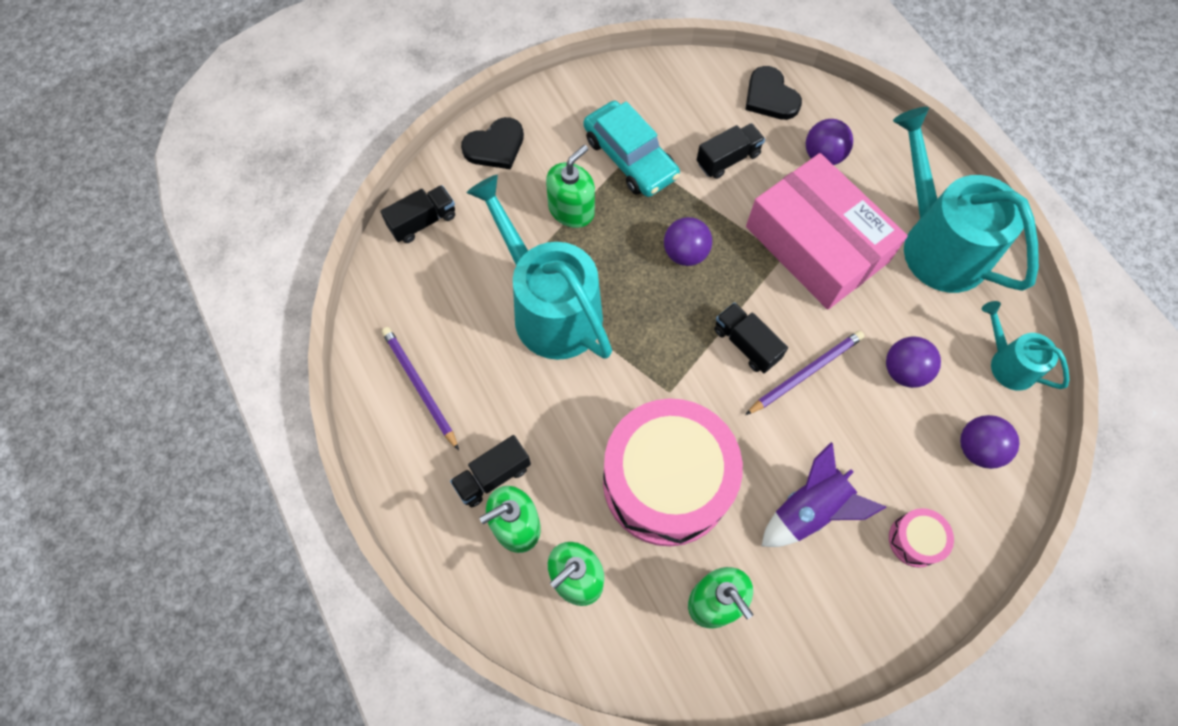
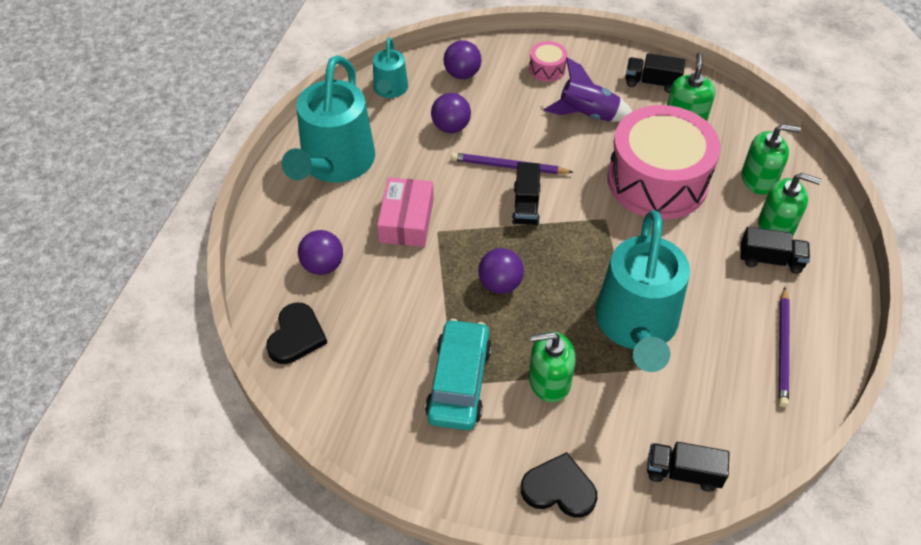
camera: 135 degrees left, 15 degrees down
(728, 159) = (389, 319): black truck -> black truck (652, 82)
(817, 244) = (406, 220): pink box -> pink box, size x0.58

